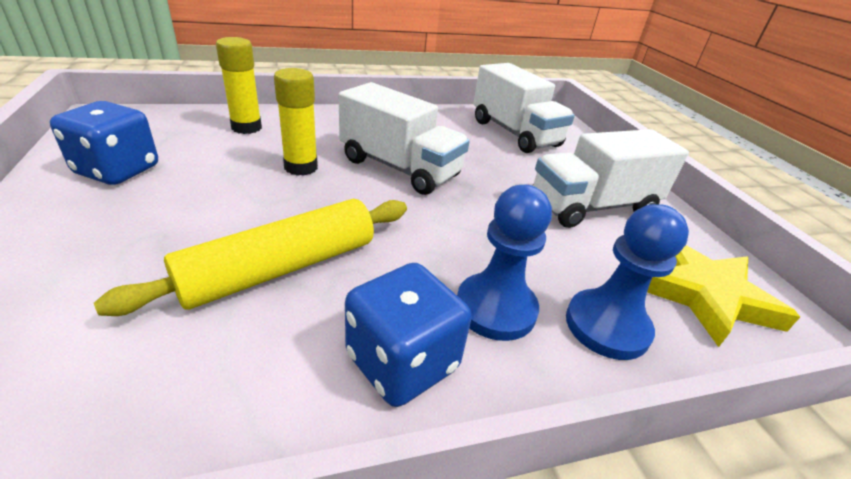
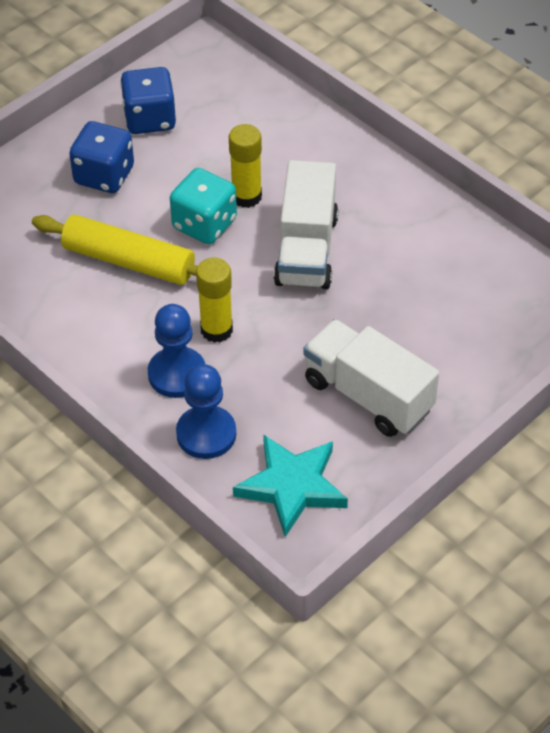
camera: 65 degrees right, 15 degrees up
(246, 127) = (274, 126): yellow glue stick -> yellow glue stick (216, 330)
(300, 199) = (204, 224): none -> turquoise dice
(402, 362) = (102, 350): blue dice -> blue dice (104, 175)
(514, 133) = (476, 296): white truck -> none
(705, 294) = (292, 486): yellow star -> turquoise star

